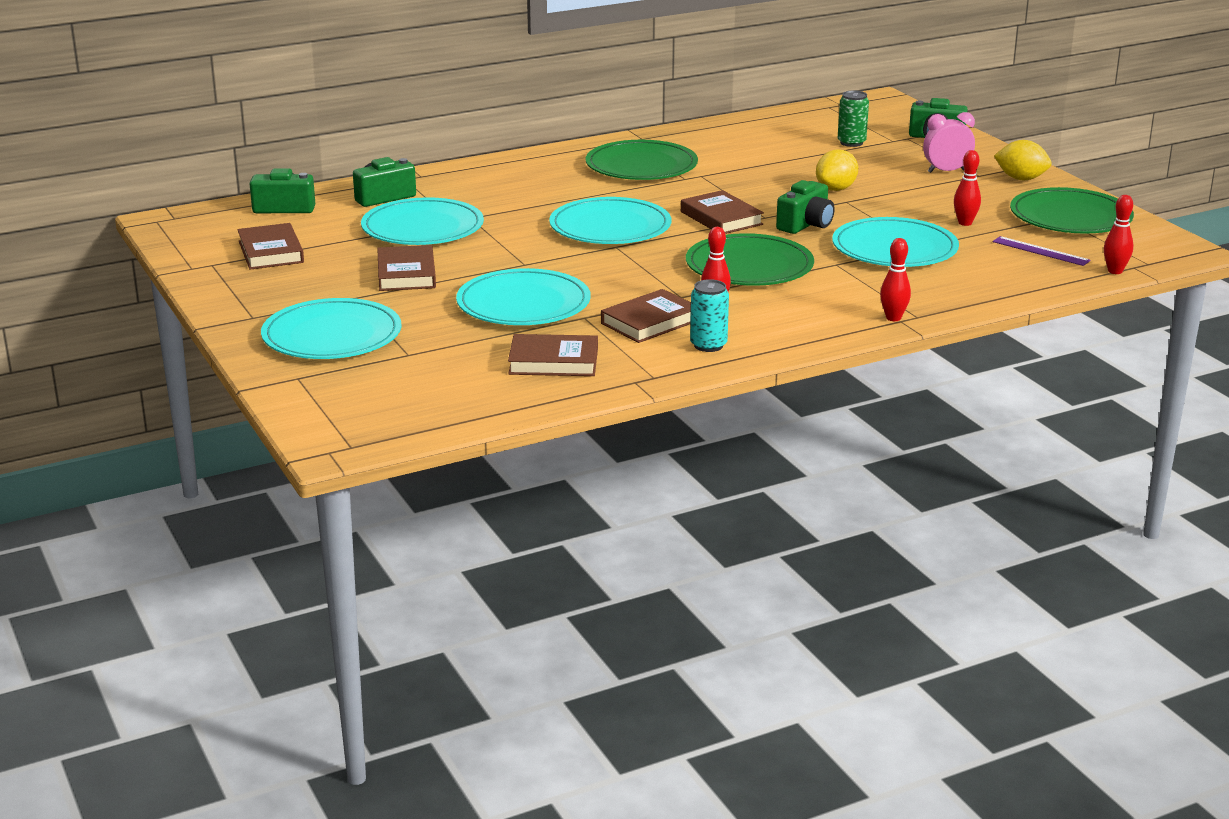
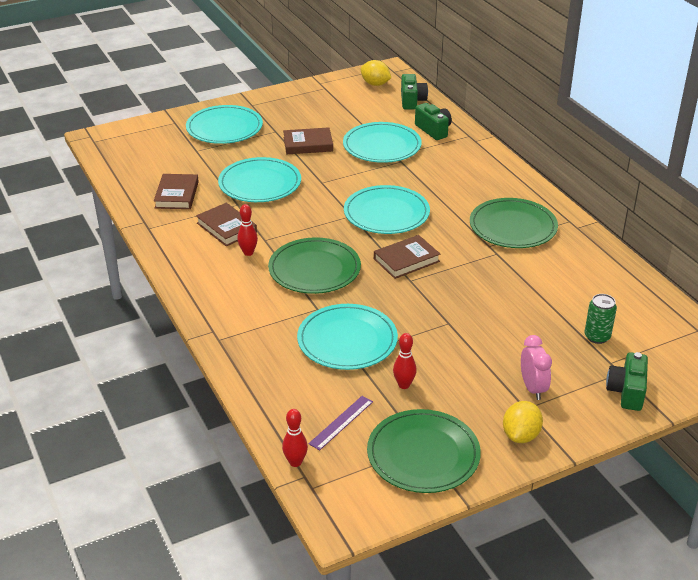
camera: 90 degrees right, 10 degrees up
(271, 252) = (342, 102): brown book -> none
(708, 345) = (188, 248): turquoise can -> none
(806, 225) = (395, 299): green camera -> none
(836, 189) = (476, 319): yellow lemon -> yellow lemon (375, 84)
(893, 318) = (217, 328): red bowling pin -> none

